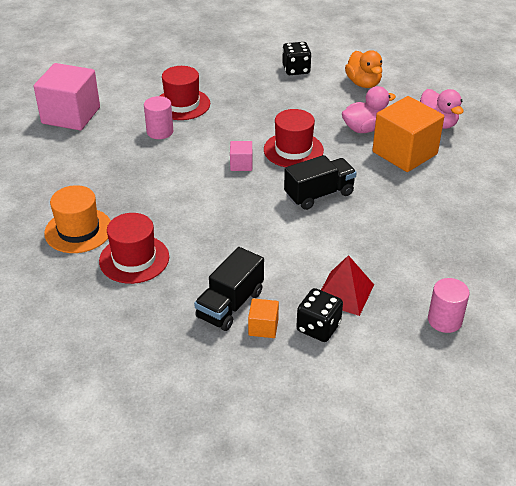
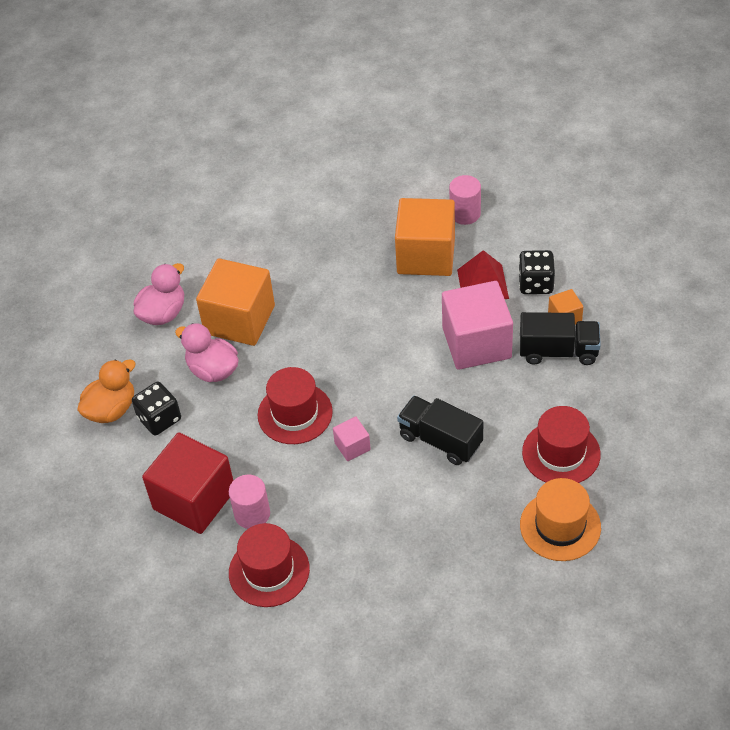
camera: 115 degrees left, 10 degrees up
(71, 115) = (371, 682): pink cube -> pink cube (476, 343)
(160, 132) = (342, 559): pink cylinder -> pink cylinder (252, 514)
(261, 94) = (194, 499): none -> red cube
(296, 70) = (114, 491): black dice -> black dice (159, 419)
(319, 194) = (359, 358): black truck -> black truck (440, 440)
(405, 272) = (426, 255): none -> orange cube

